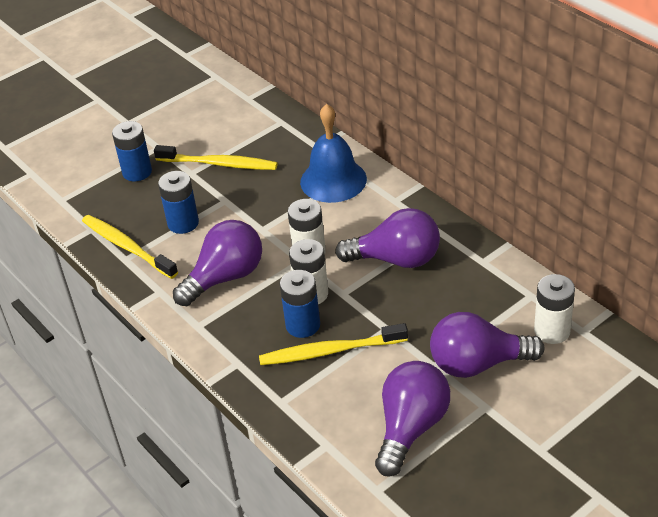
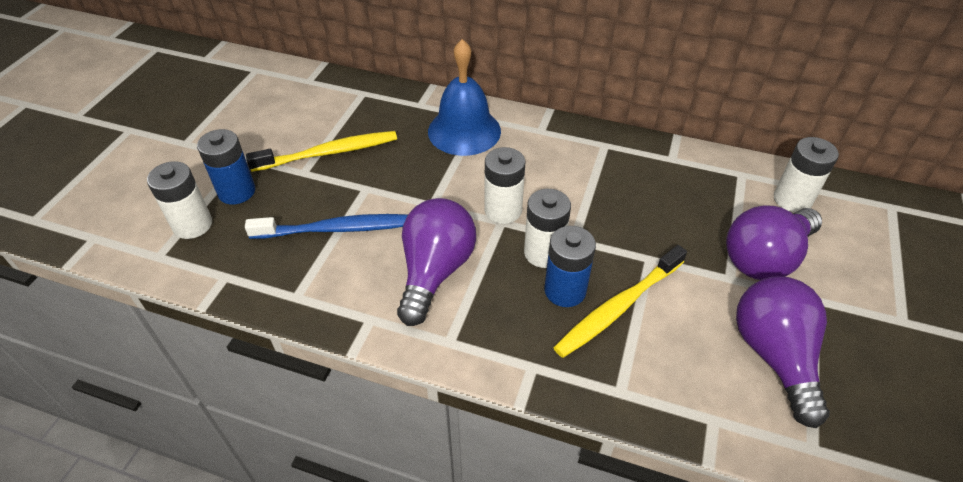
camera: 35 degrees left, 5 degrees up
(94, 186) = (192, 225): none -> white battery
(127, 247) = (288, 281): yellow toothbrush -> none
(183, 223) = (337, 229): blue battery -> blue toothbrush
(396, 259) = (594, 185): purple light bulb -> none

